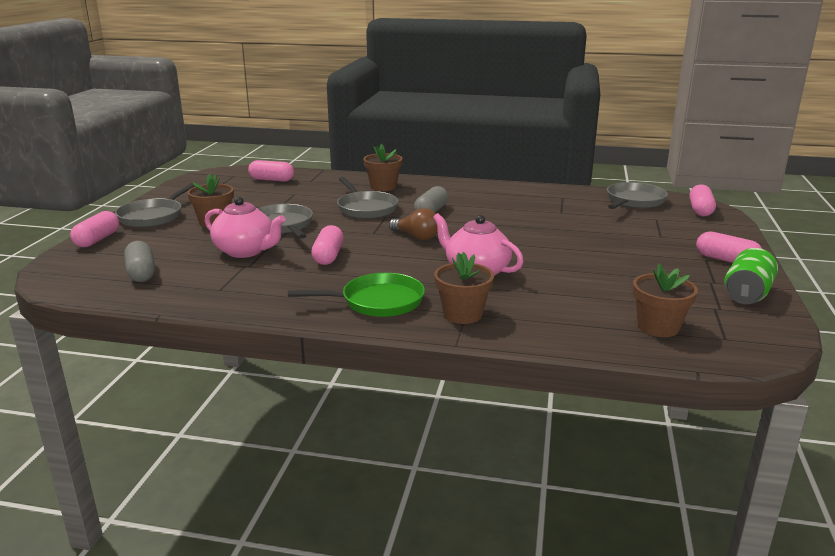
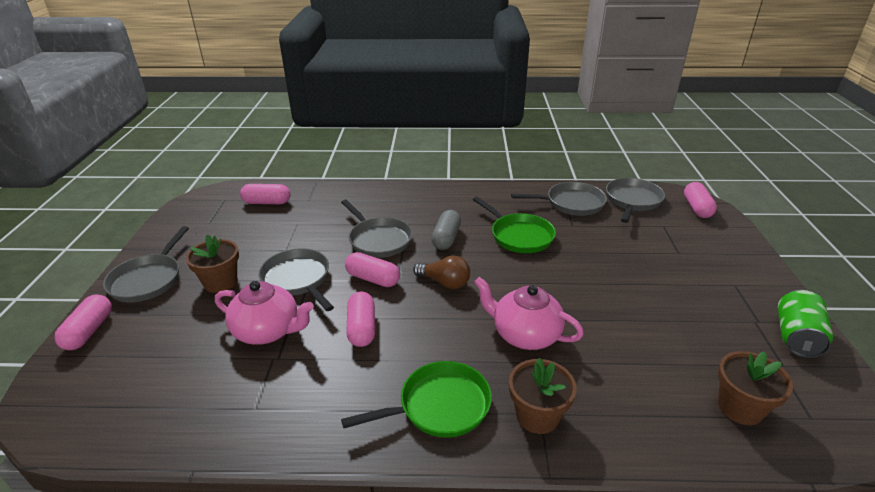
camera: 10 degrees left, 10 degrees up
(141, 273) = (154, 389): grey capsule -> none
(383, 187) = (386, 202): brown flower pot -> none
(503, 215) = (519, 236): none -> green pan
(568, 199) = (571, 203): none -> grey pan
(726, 260) = (753, 284): pink capsule -> pink capsule (373, 279)

